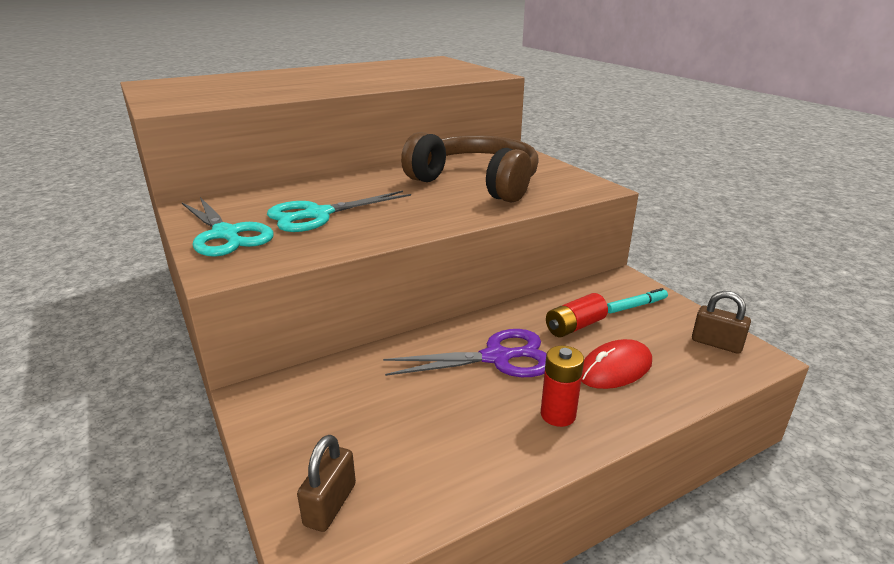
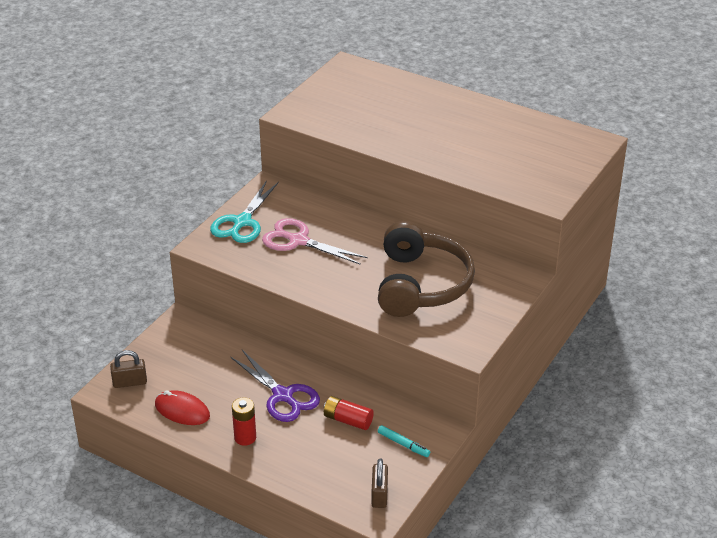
camera: 60 degrees right, 10 degrees up
(318, 215) = (298, 241): turquoise scissors -> pink scissors
(615, 369) = (309, 451): red mouse -> red mouse (182, 410)

